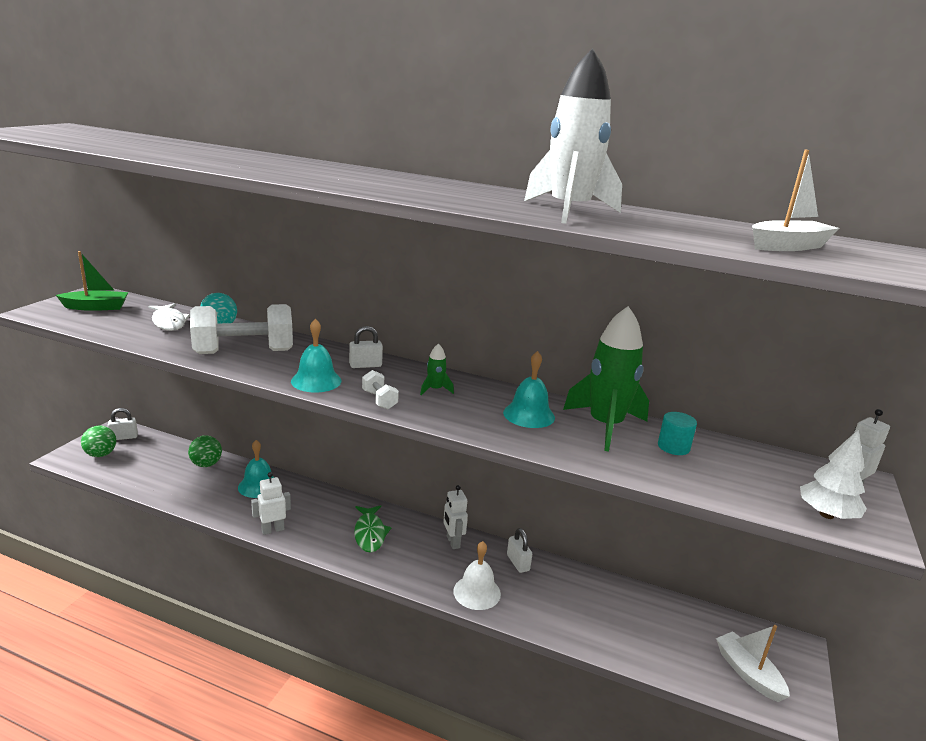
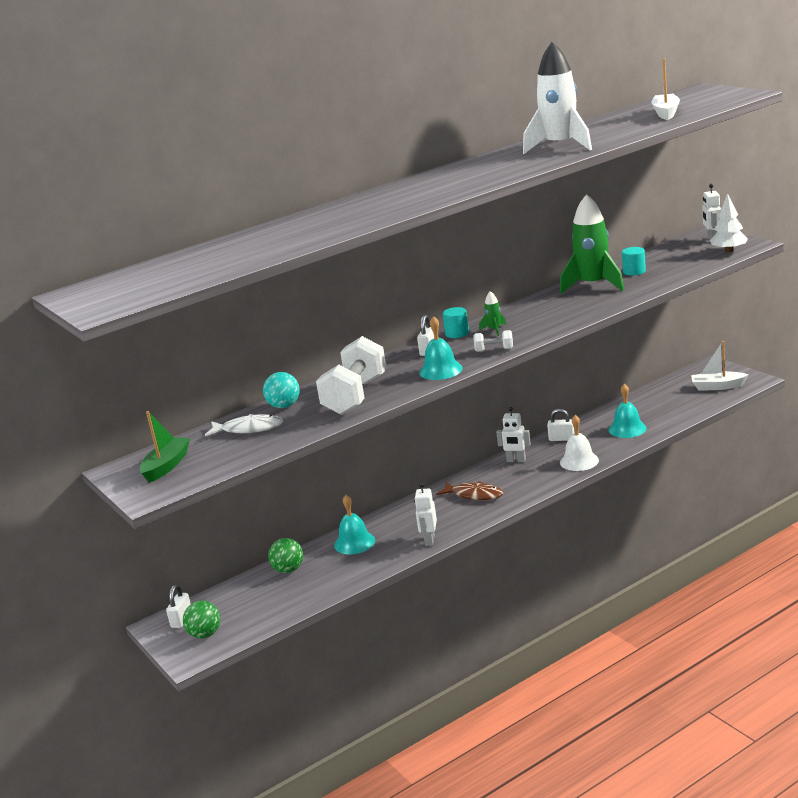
camera: 50 degrees left, 0 degrees up
(370, 533) = (474, 495): green fish -> brown fish
(416, 371) = (457, 333): none -> turquoise cylinder
(529, 415) = (559, 305): turquoise bell -> turquoise bell (627, 429)

